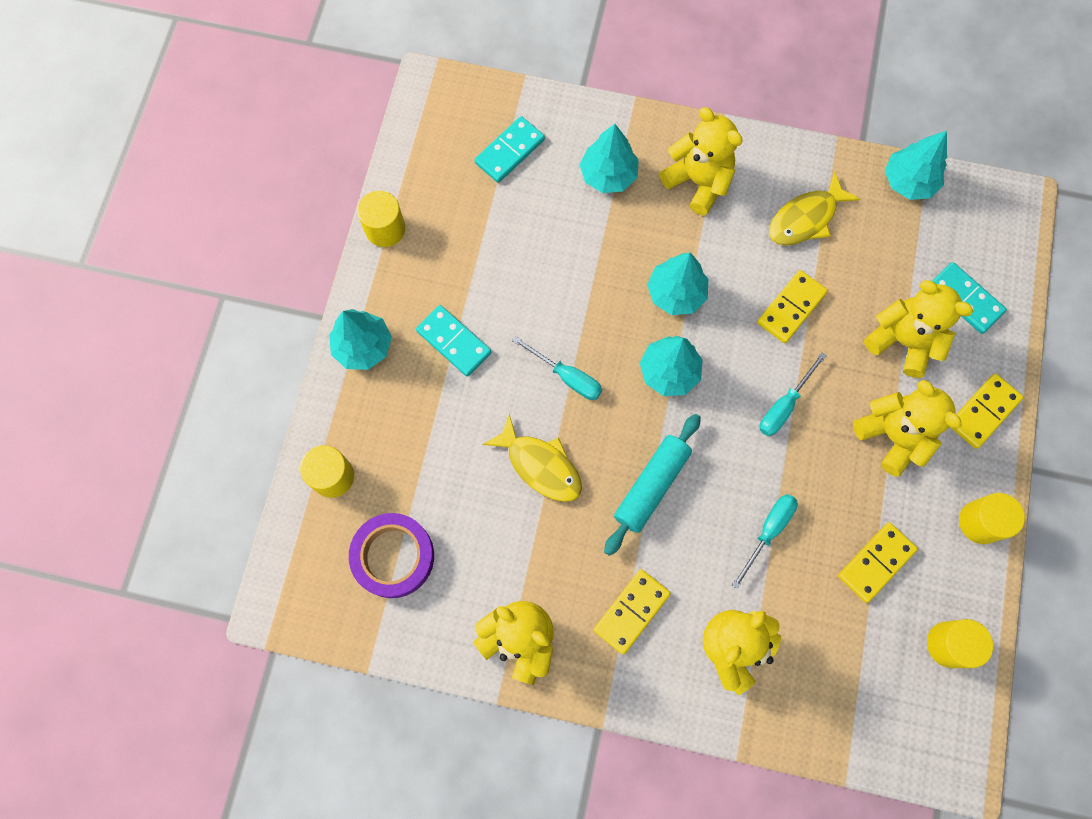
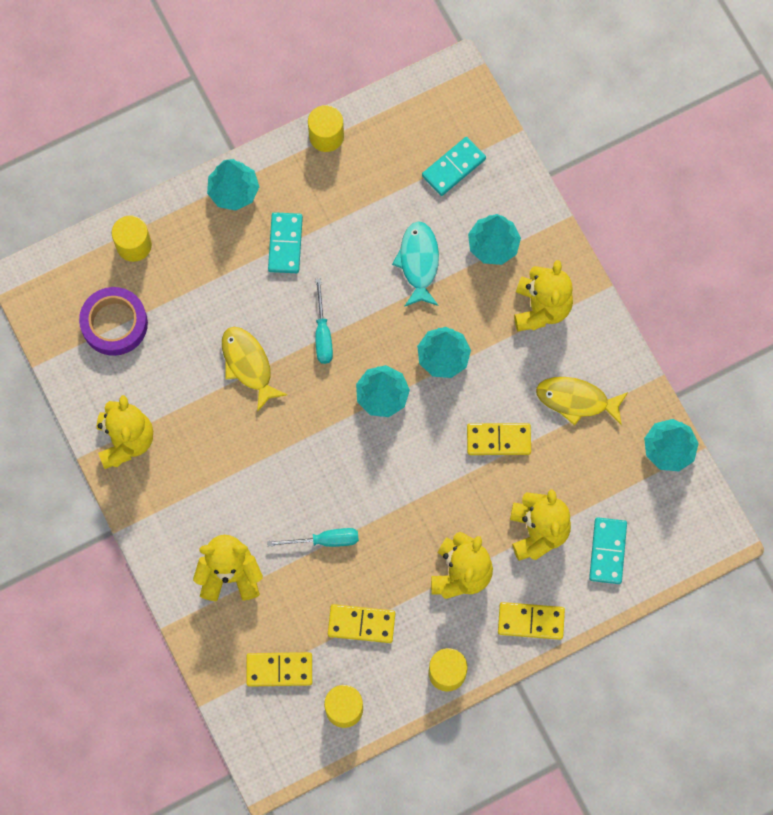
camera: 50 degrees right, 0 degrees up
(510, 151) = (453, 167): turquoise domino -> turquoise domino turned 45 degrees counterclockwise
(540, 465) = (248, 365): yellow fish -> yellow fish turned 150 degrees clockwise
(571, 245) = (418, 262): none -> turquoise fish
(631, 612) = (200, 495): yellow domino -> yellow domino (279, 670)
(651, 486) = (293, 444): turquoise rolling pin -> none
(784, 406) = (422, 487): turquoise screwdriver -> none

